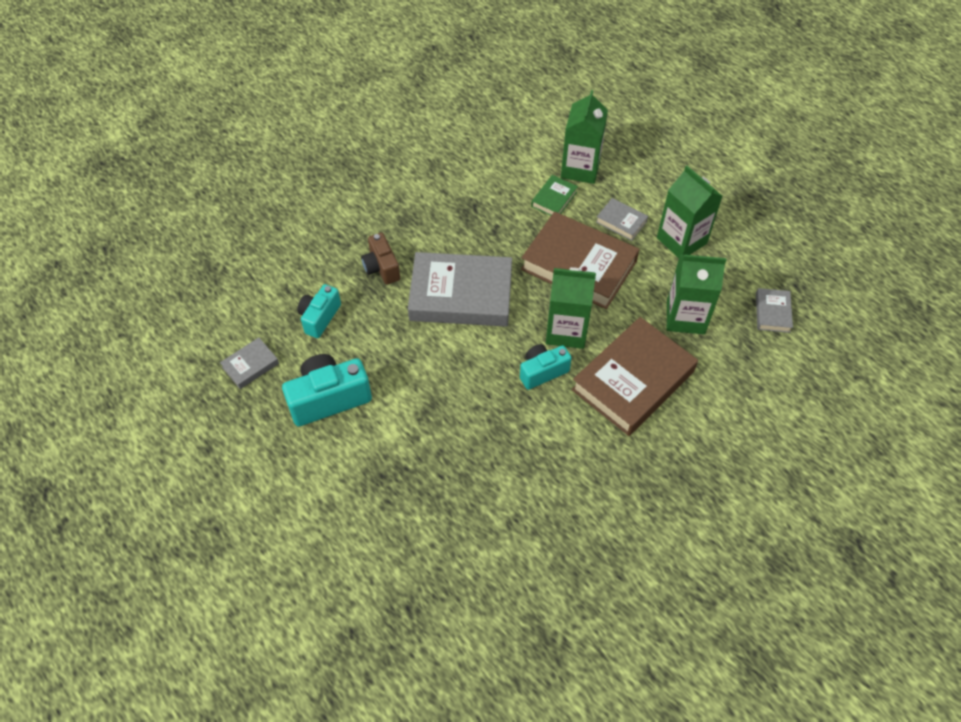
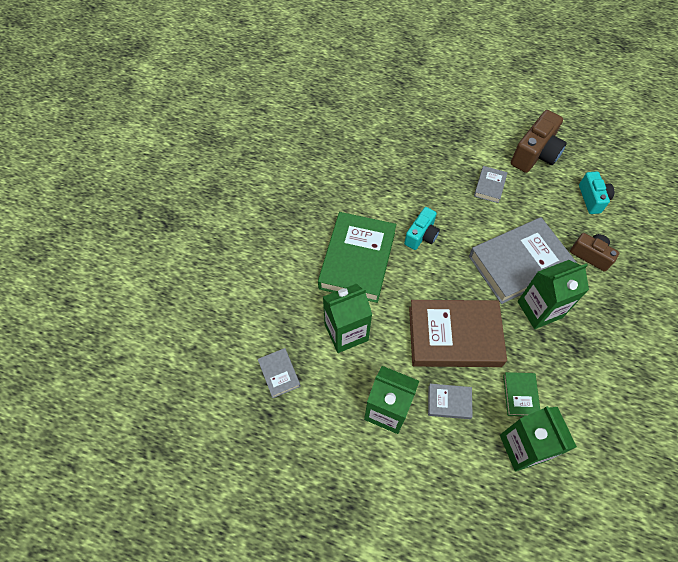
camera: 150 degrees right, 5 degrees up
(250, 365) = (599, 150): grey book -> grey book (489, 186)
(329, 398) = (535, 154): turquoise camera -> brown camera
(566, 330) = (426, 274): green carton -> green carton (539, 309)
(633, 380) = (357, 260): brown book -> green book

